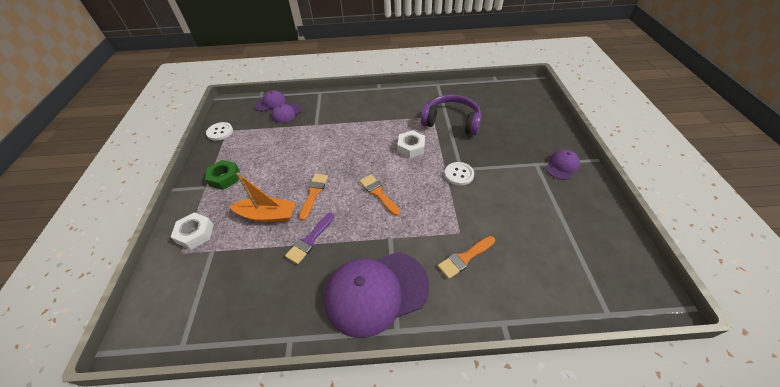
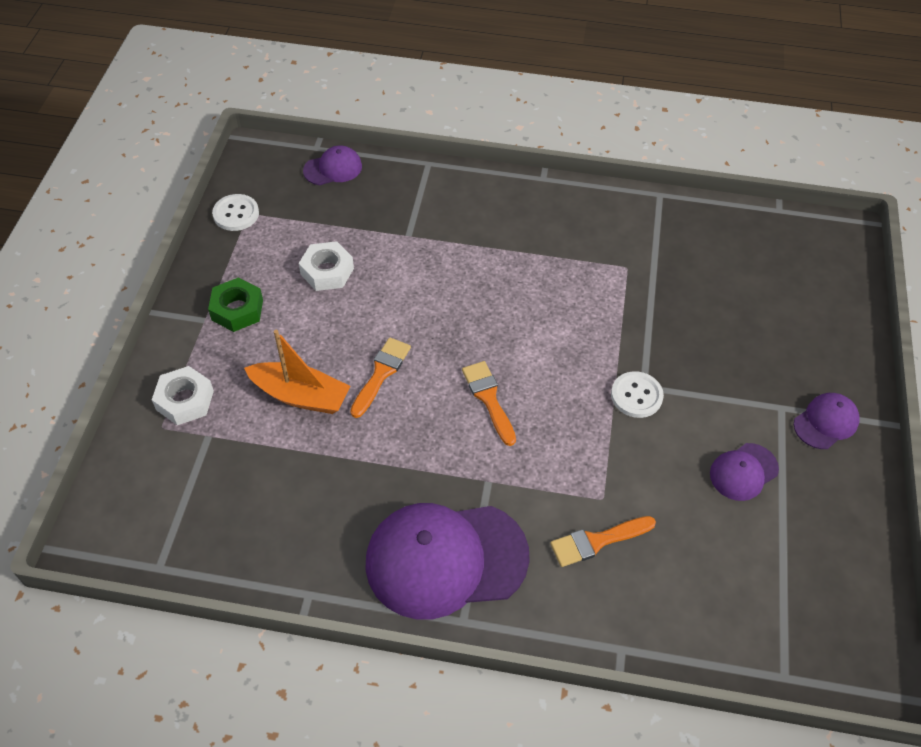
camera: 10 degrees right, 5 degrees up
(287, 113) = (359, 199): purple cap -> purple cap (743, 472)
(309, 240) = (361, 454): purple brush -> none
(411, 147) = (568, 323): white nut -> white nut (327, 271)
(451, 122) = (659, 286): purple headphones -> none

